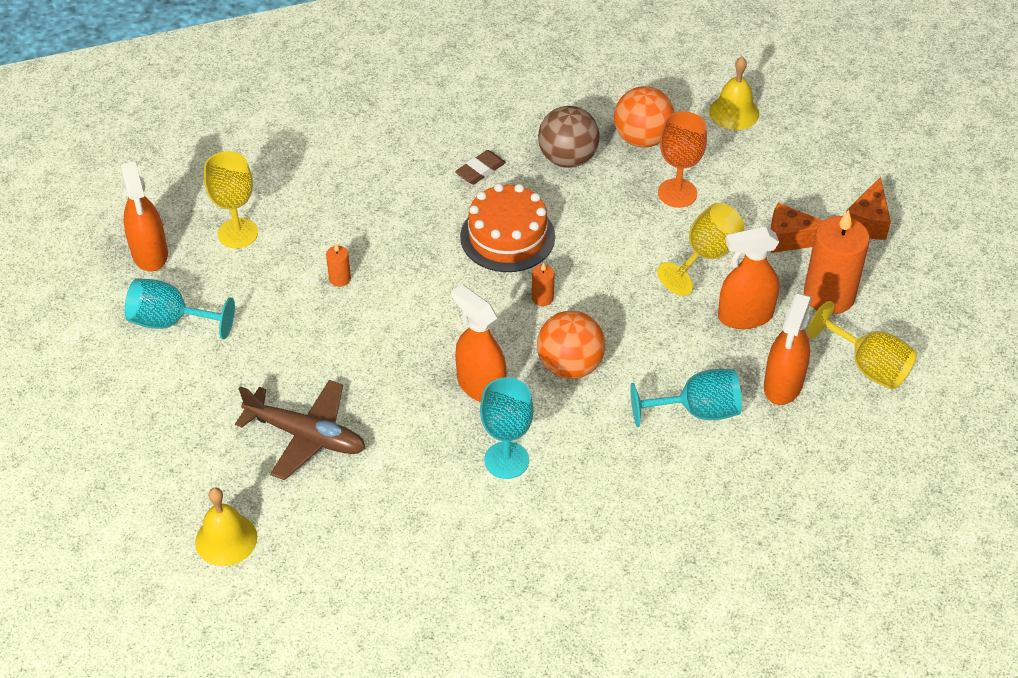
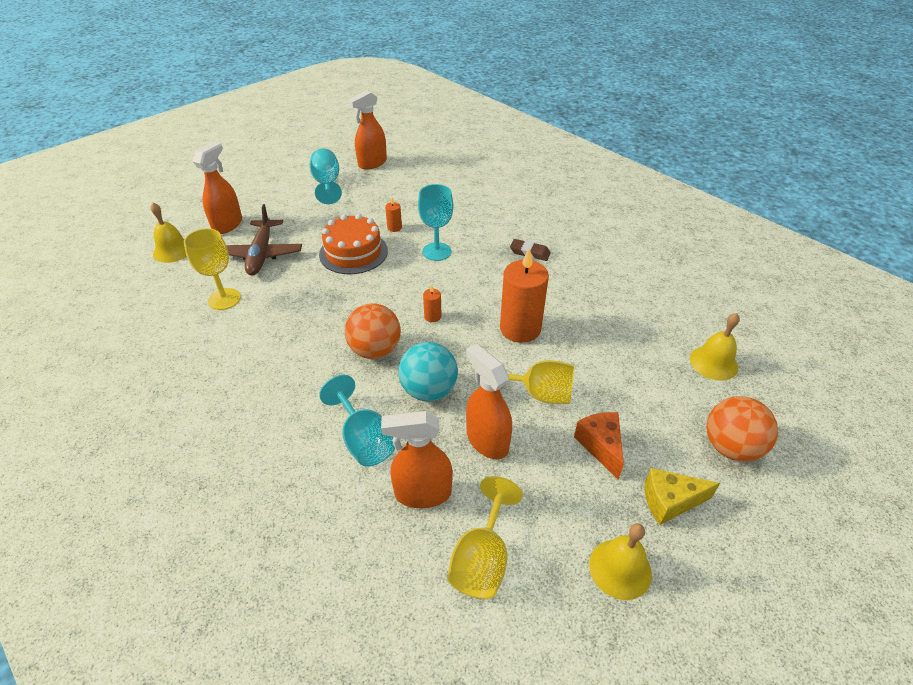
camera: 65 degrees right, 5 degrees down
(238, 233) = (406, 183): yellow goblet -> yellow goblet (224, 299)
(480, 386) = (335, 312): orange spray bottle -> orange spray bottle (228, 224)
(506, 460) = (272, 345): turquoise goblet -> turquoise goblet (437, 251)
(507, 236) = (479, 283): orange cake -> orange cake (353, 252)
(567, 158) = (576, 287): brown ball -> none
(642, 139) = (632, 319): orange ball -> orange ball (730, 447)
(656, 339) = (429, 390): none -> turquoise ball
(677, 193) = (592, 356): orange goblet -> none
(829, 295) = (552, 497): orange candle -> orange candle (520, 328)
(867, 222) = (670, 502): orange cheese -> yellow cheese
(913, 282) = (620, 568): none -> yellow bell

